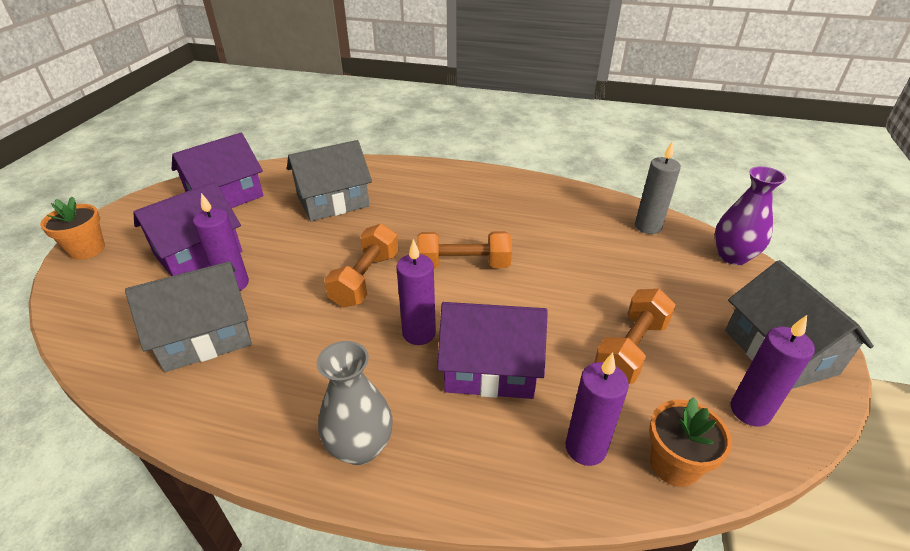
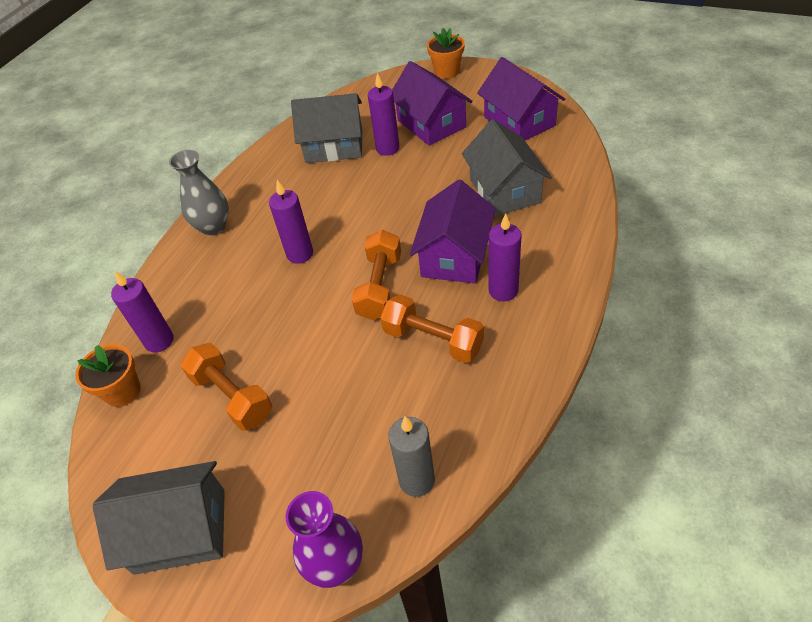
camera: 105 degrees right, 10 degrees up
(205, 336) = (334, 146): grey house -> grey house turned 75 degrees counterclockwise
(365, 279) = (375, 220): orange dumbbell -> orange dumbbell (433, 340)
(490, 367) = (250, 295): purple house -> purple house (455, 256)
(750, 411) = (136, 466): purple candle -> purple candle (503, 290)

